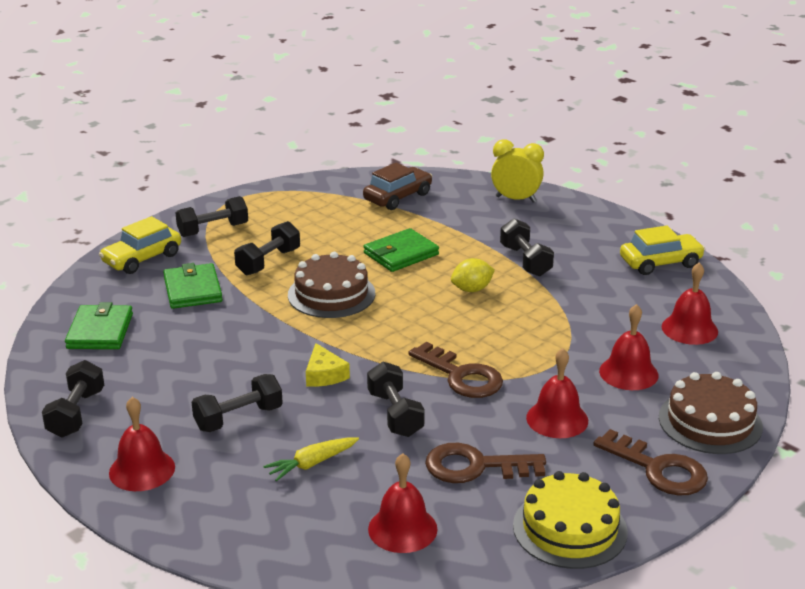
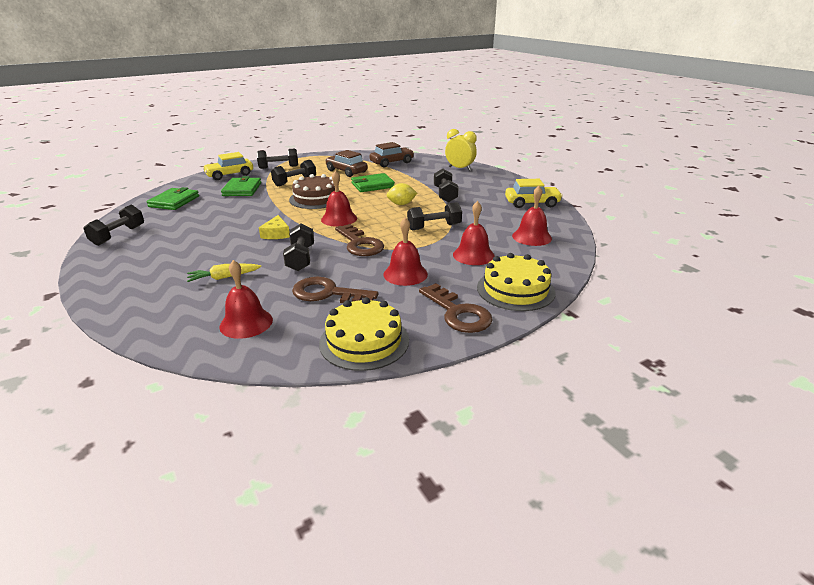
camera: 15 degrees right, 0 degrees up
(142, 470) = (122, 267): red bell -> red bell (339, 219)
(238, 418) = (205, 248): black dumbbell -> black dumbbell (434, 227)
(336, 227) = (346, 171): none -> brown car
(710, 422) = (515, 289): brown cake -> yellow cake

